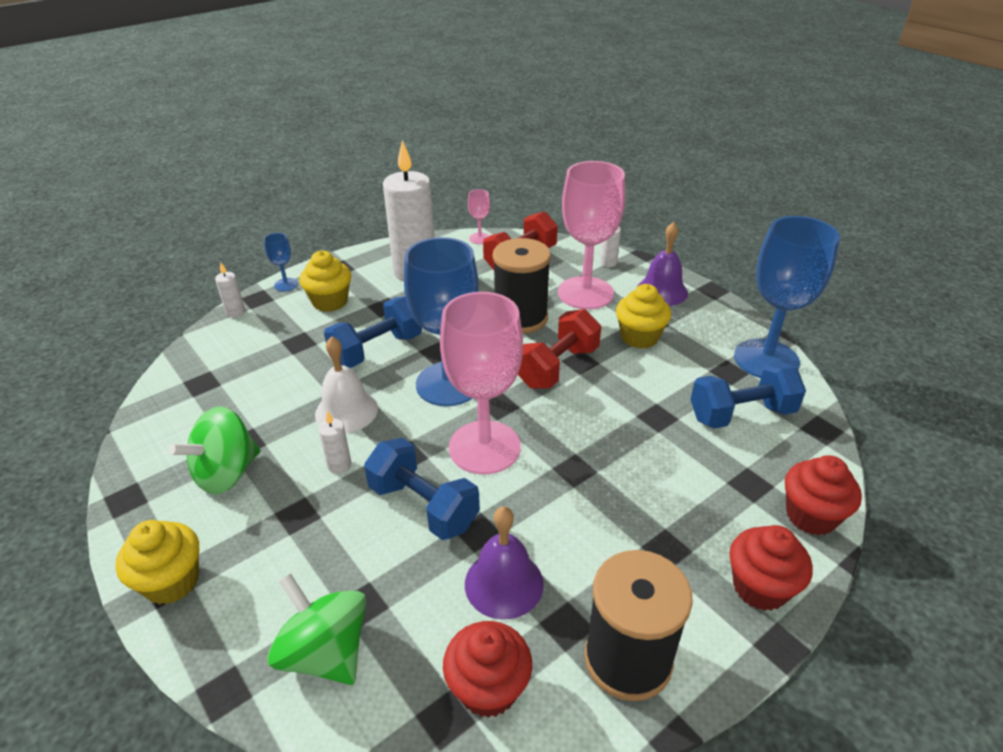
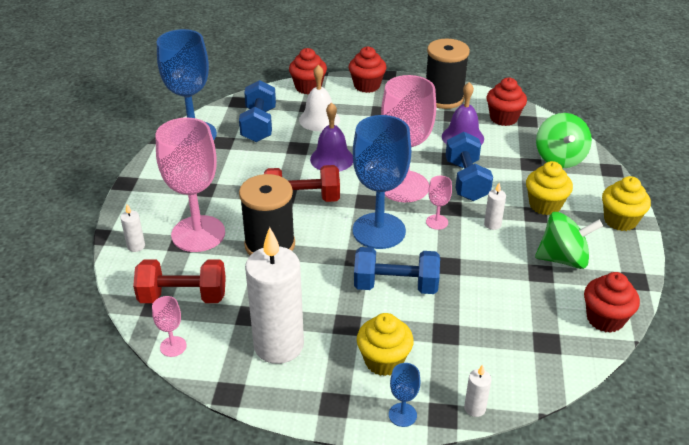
camera: 135 degrees left, 0 degrees up
(149, 434) = (605, 319): none -> red cupcake
(346, 411) = (460, 253): white bell -> white bell (319, 119)
(402, 429) = (437, 222): none -> pink goblet
(639, 337) = (227, 185): yellow cupcake -> yellow cupcake (545, 205)
(662, 291) = (153, 202): purple bell -> purple bell (332, 159)
(741, 414) = (259, 125): blue dumbbell -> blue dumbbell turned 60 degrees clockwise

